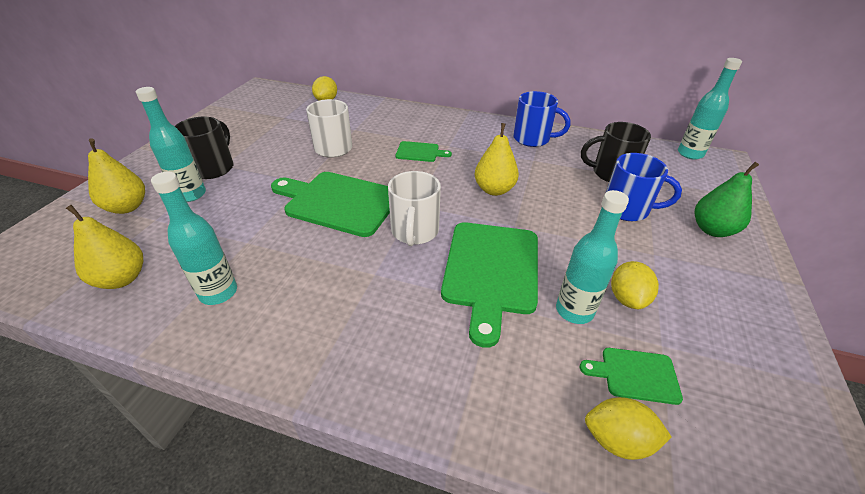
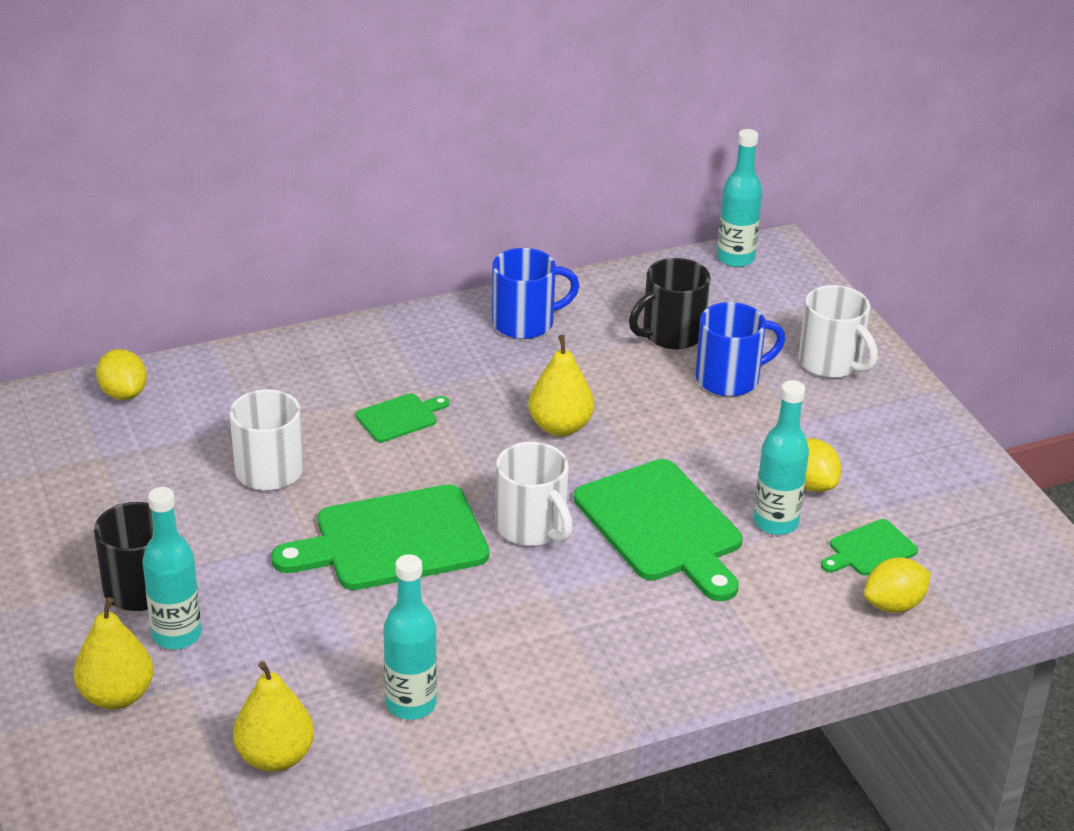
camera: 40 degrees left, 5 degrees down
(712, 230) = (831, 363): green pear -> white mug

